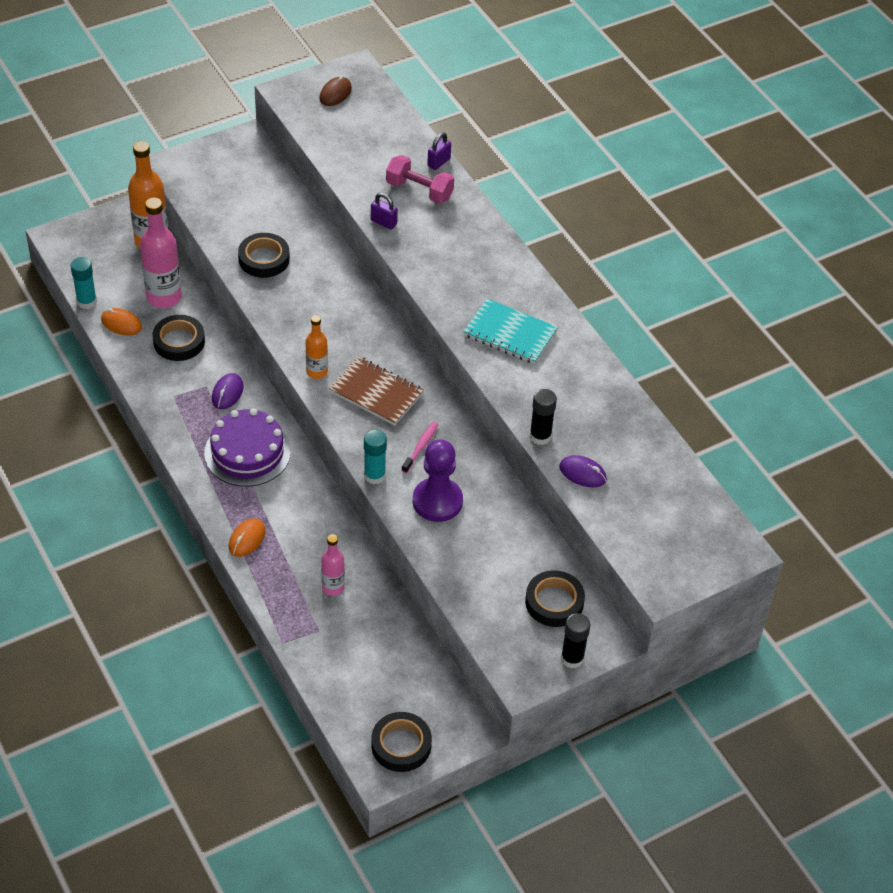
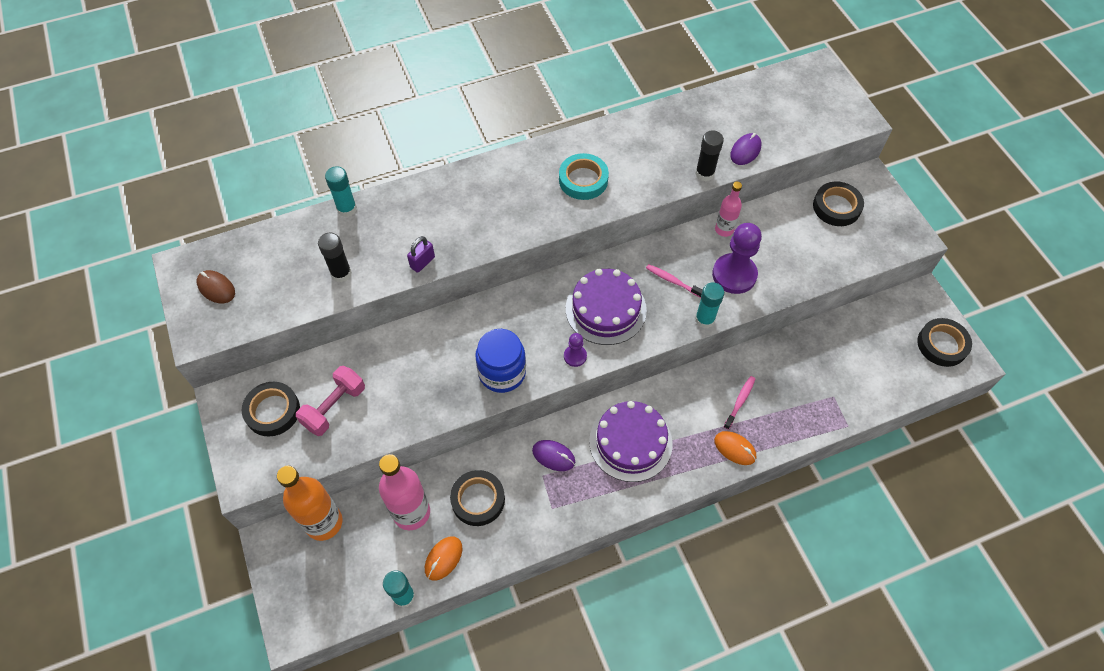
camera: 80 degrees left, 10 degrees up
(264, 259) = (414, 393): black tape -> black tape (272, 411)
(292, 318) = (502, 372): none -> blue jar
(303, 544) = (740, 401): none -> pink toothbrush
(317, 372) = (575, 356): orange bottle -> purple pawn
(333, 587) = (787, 381): pink bottle -> pink bottle (724, 229)
(376, 393) = (606, 309): brown notebook -> purple cake
(419, 190) = (383, 228): pink dumbbell -> pink dumbbell (334, 407)
(438, 162) = (347, 209): purple padlock -> turquoise glue stick
(510, 333) = (583, 180): turquoise notebook -> turquoise tape
(572, 658) = (889, 203): black glue stick -> black glue stick (341, 273)

